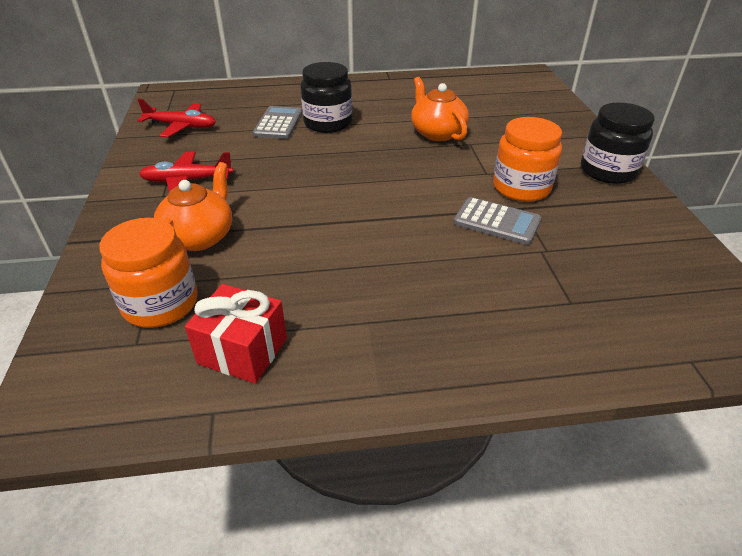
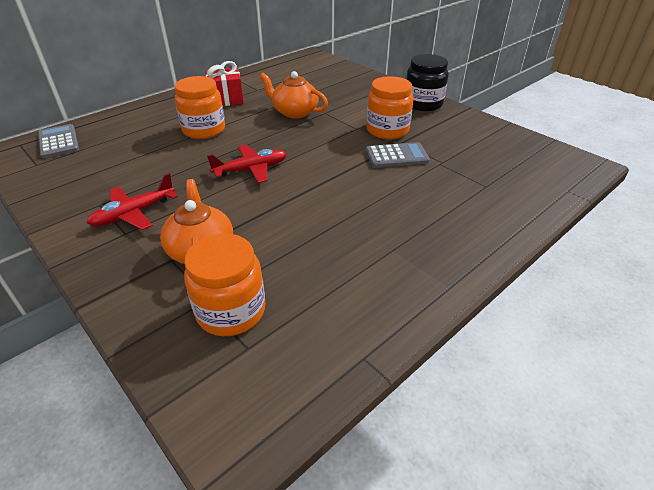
camera: 35 degrees left, 0 degrees up
(181, 126) = (70, 173): red plane -> red plane (251, 169)
(243, 351) = (334, 309): red gift -> red gift (226, 99)
(278, 123) = (161, 142): grey calculator -> grey calculator (58, 142)
(328, 123) = (204, 130): black jar -> orange jar

